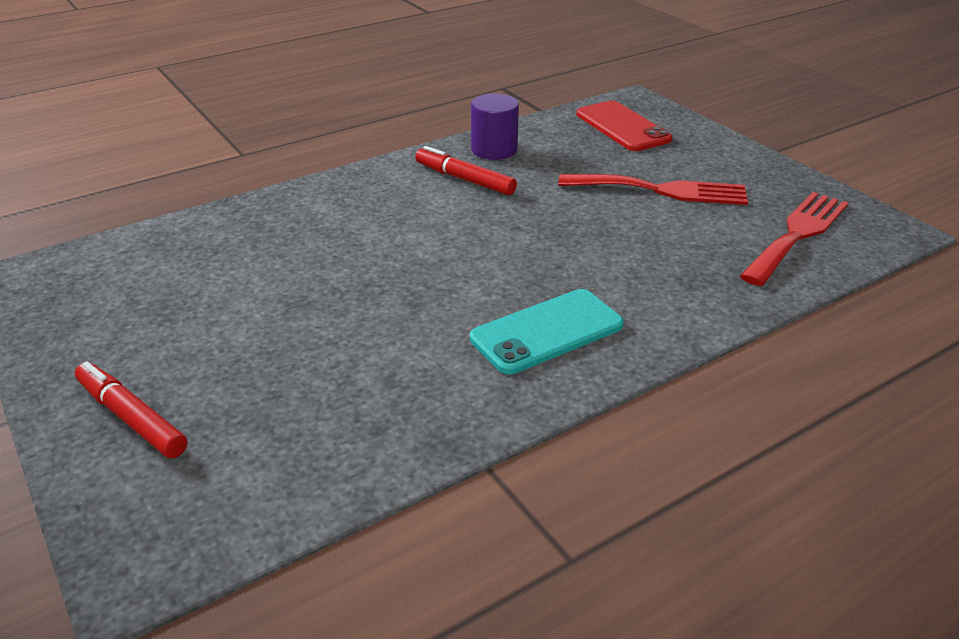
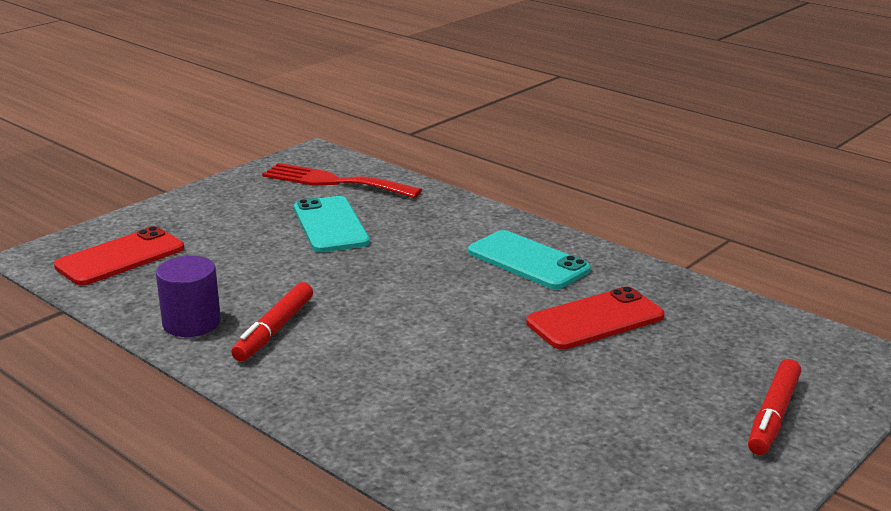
camera: 105 degrees left, 10 degrees down
(388, 348) = (595, 320): none -> red phone
(661, 190) = (271, 232): red fork -> none
(672, 221) = (330, 225): none -> turquoise phone

